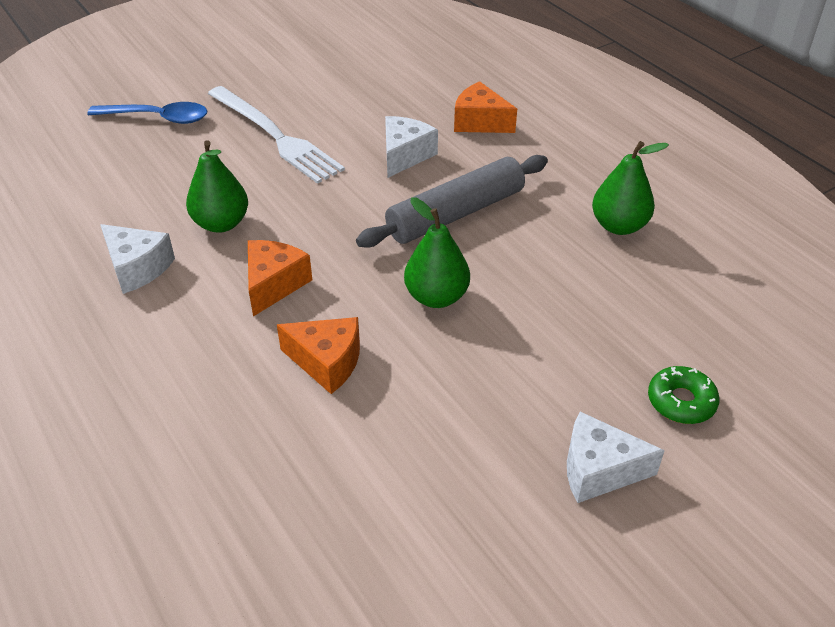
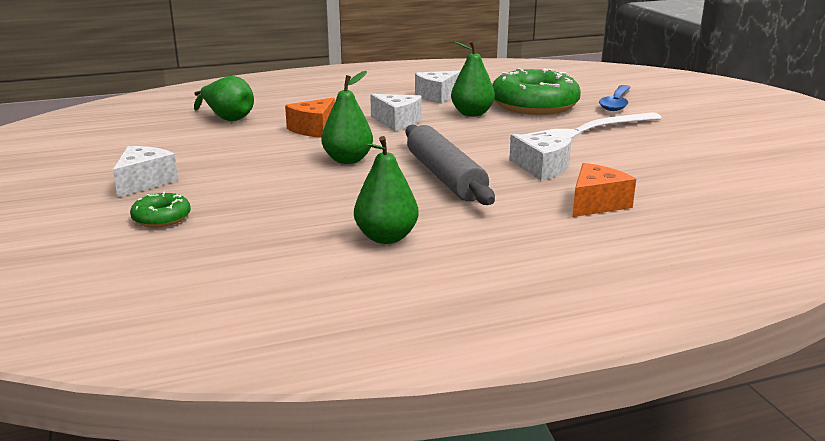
camera: 105 degrees right, 20 degrees down
(174, 177) = (534, 105): none -> green donut
(274, 284) = (397, 122): orange cheese -> white cheese
(296, 490) = (227, 118): none -> green pear

